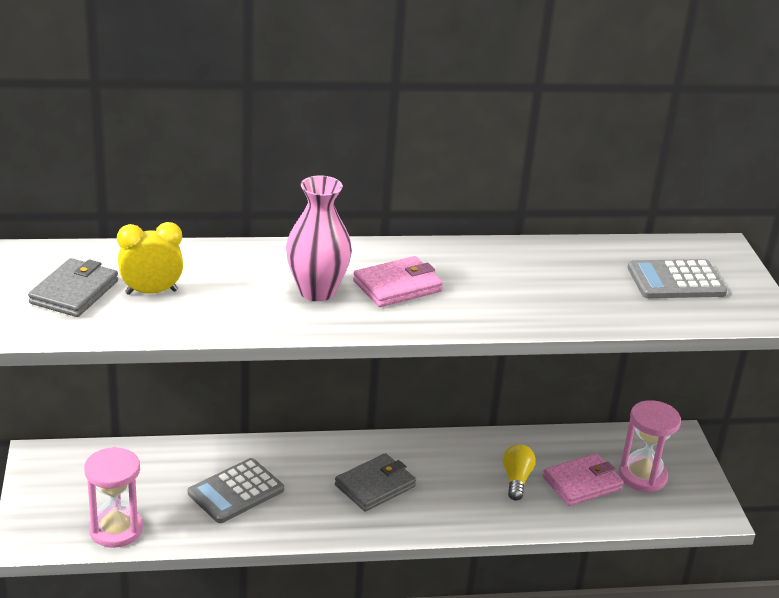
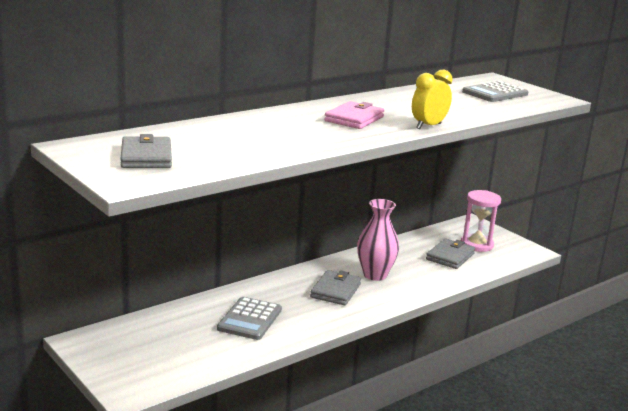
camera: 30 degrees left, 10 degrees down
(116, 529) = (189, 365): pink hourglass -> none
(151, 292) = (202, 147): yellow clock -> yellow clock (428, 126)
(317, 291) = (310, 129): pink vase -> pink vase (375, 275)
(516, 480) = (413, 265): yellow light bulb -> none
(582, 483) = (450, 256): pink wallet -> grey wallet

